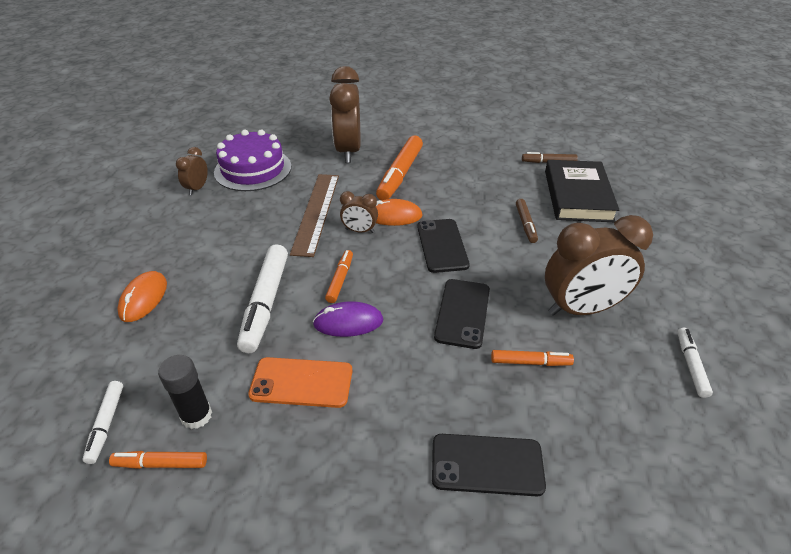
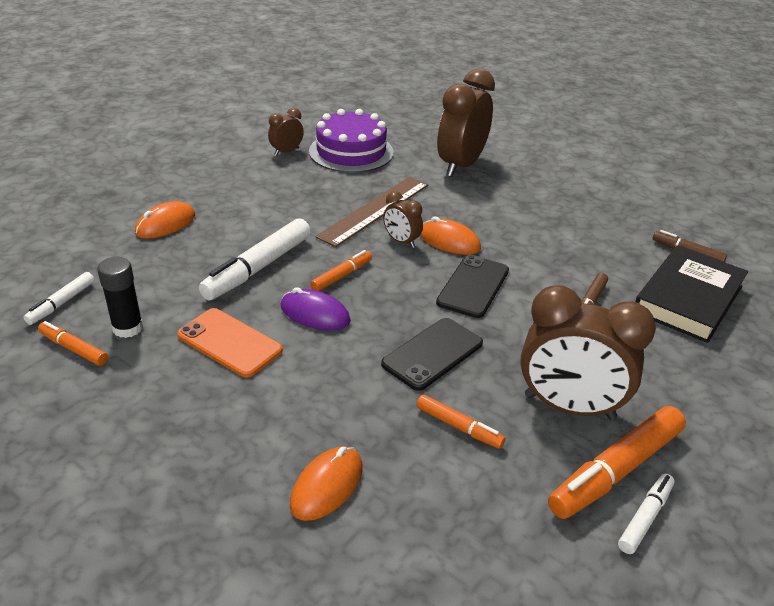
camera: 30 degrees right, 5 degrees down
(400, 174) = (494, 205): orange marker -> orange marker (615, 470)
(487, 464) = (327, 486): black phone -> orange mouse

